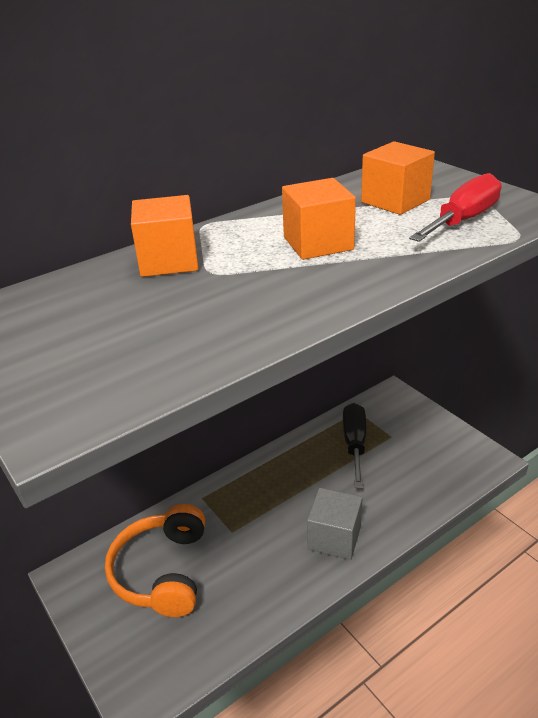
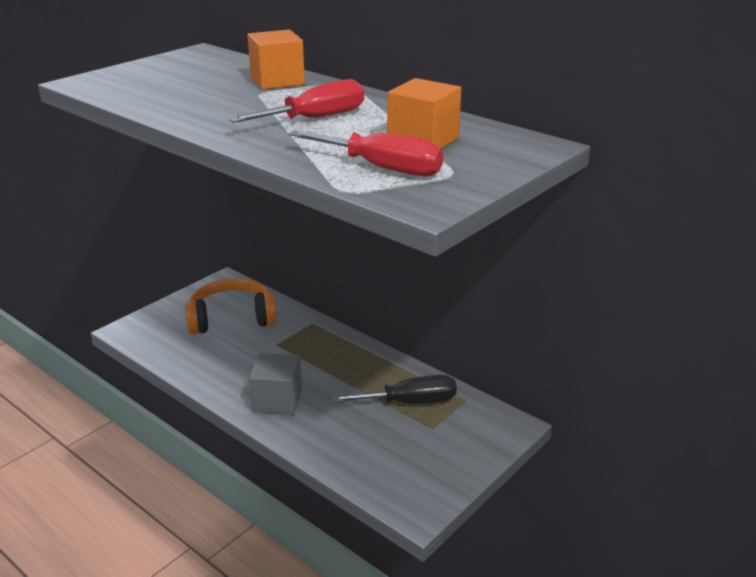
camera: 75 degrees right, 5 degrees down
(318, 243) = (315, 118): orange cube -> red screwdriver

